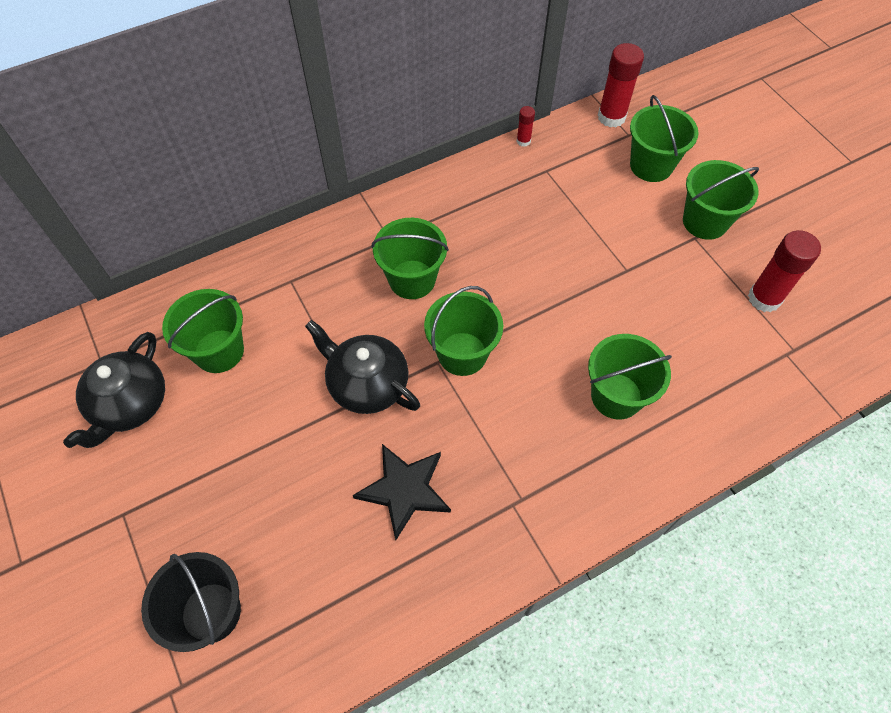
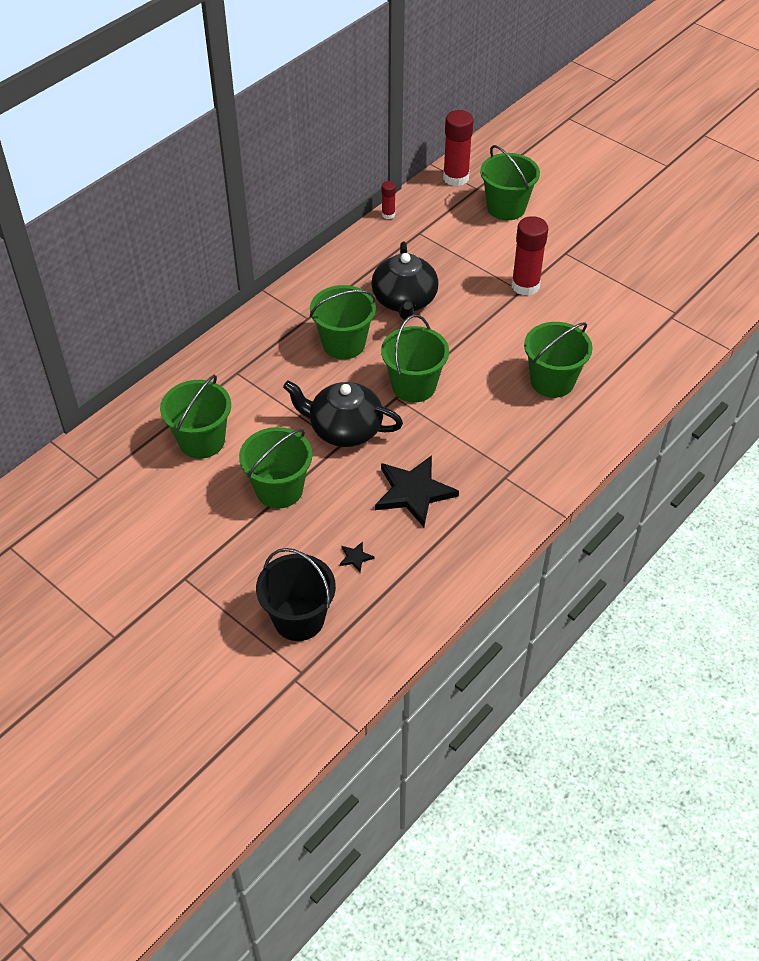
camera: 20 degrees left, 10 degrees down
(130, 404) = (144, 501): black teapot -> black teapot (404, 300)
(306, 553) = (355, 557): none -> black star
(705, 221) = (568, 239): green bucket -> green bucket (279, 489)
(764, 298) = (638, 282): red glue stick -> red glue stick (525, 286)

